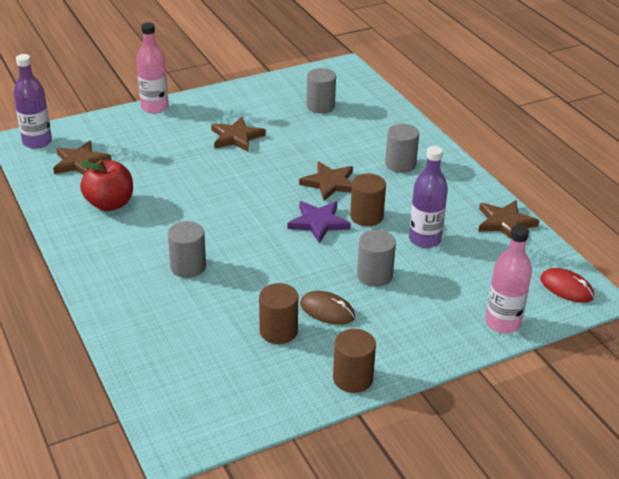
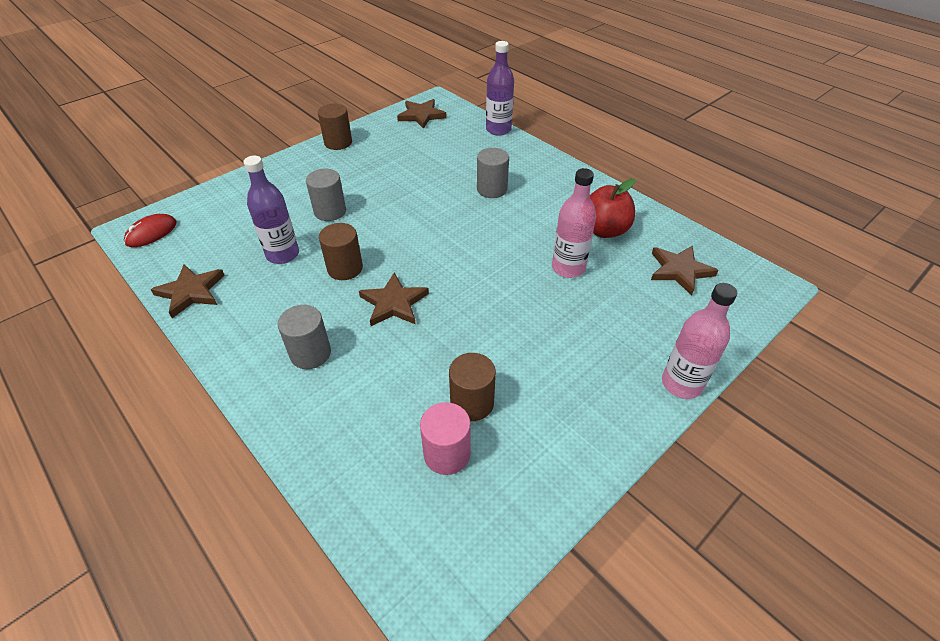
camera: 165 degrees right, 10 degrees up
(37, 142) = (754, 287): purple bottle -> purple bottle (498, 130)
(236, 137) = (536, 351): brown star -> brown star (421, 115)
(278, 331) = (398, 159): brown cylinder -> brown cylinder (472, 403)
(318, 223) = (393, 251): purple star -> none
(320, 106) = (447, 454): grey cylinder -> pink cylinder
(327, 310) = (365, 178): brown mouse -> none
(503, 323) = (220, 194): pink bottle -> pink bottle (568, 268)
(566, 288) = (151, 233): red mouse -> red mouse turned 75 degrees counterclockwise

